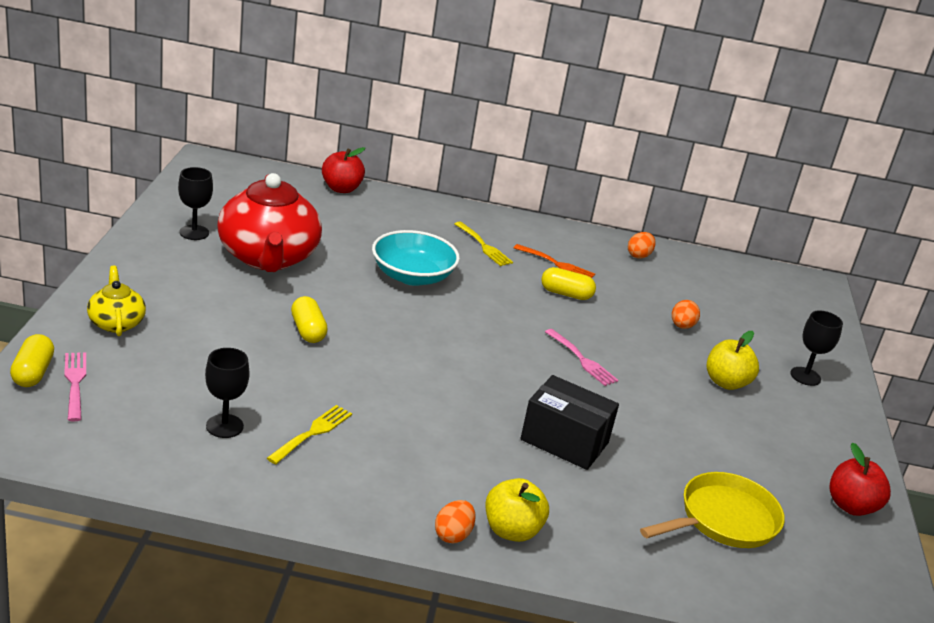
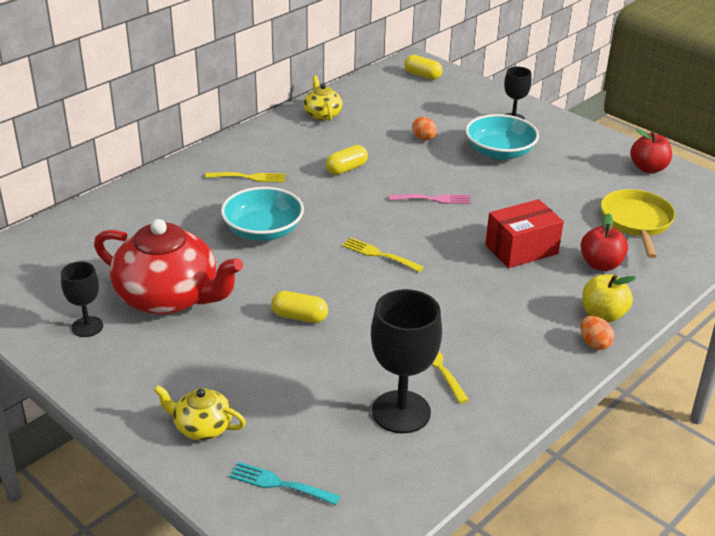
camera: 50 degrees left, 5 degrees up
(33, 373) = (244, 508): yellow capsule -> yellow capsule (422, 75)
(75, 383) = (279, 484): pink fork -> turquoise fork
(224, 426) = (401, 412): black goblet -> black goblet, size x1.74
(341, 189) = (91, 213): red apple -> red apple (600, 264)
(450, 350) = (379, 254): none -> yellow fork
(557, 264) = (303, 155): orange fork -> none
(564, 441) = (521, 249): black box -> red box
(639, 255) = (322, 114): orange egg -> yellow teapot
(726, 382) = (499, 152): yellow apple -> turquoise bowl

